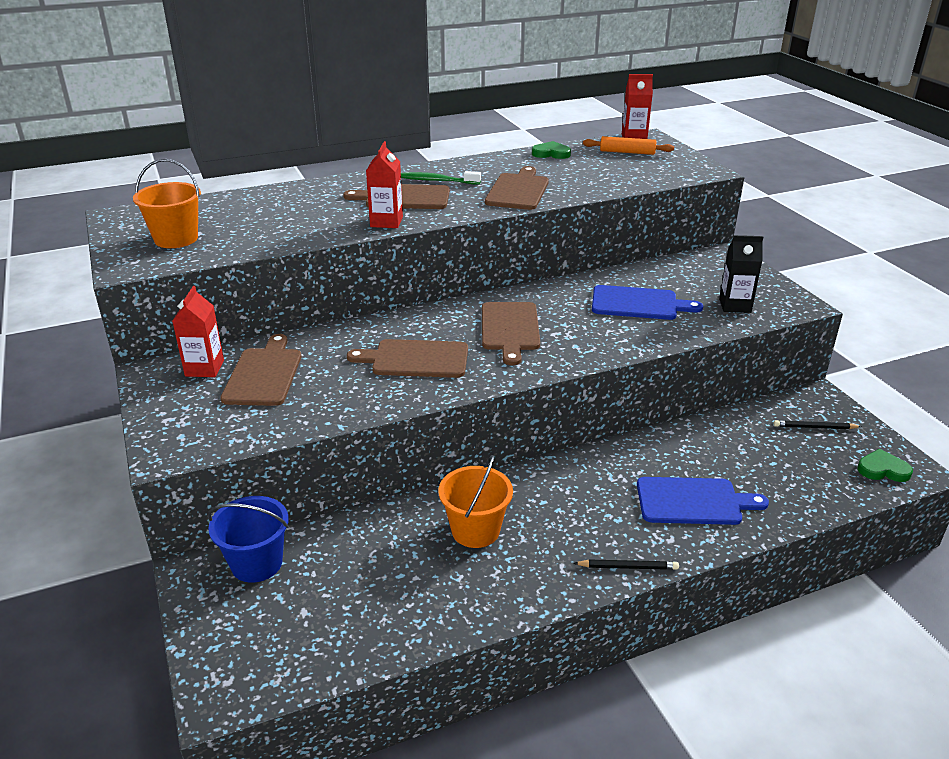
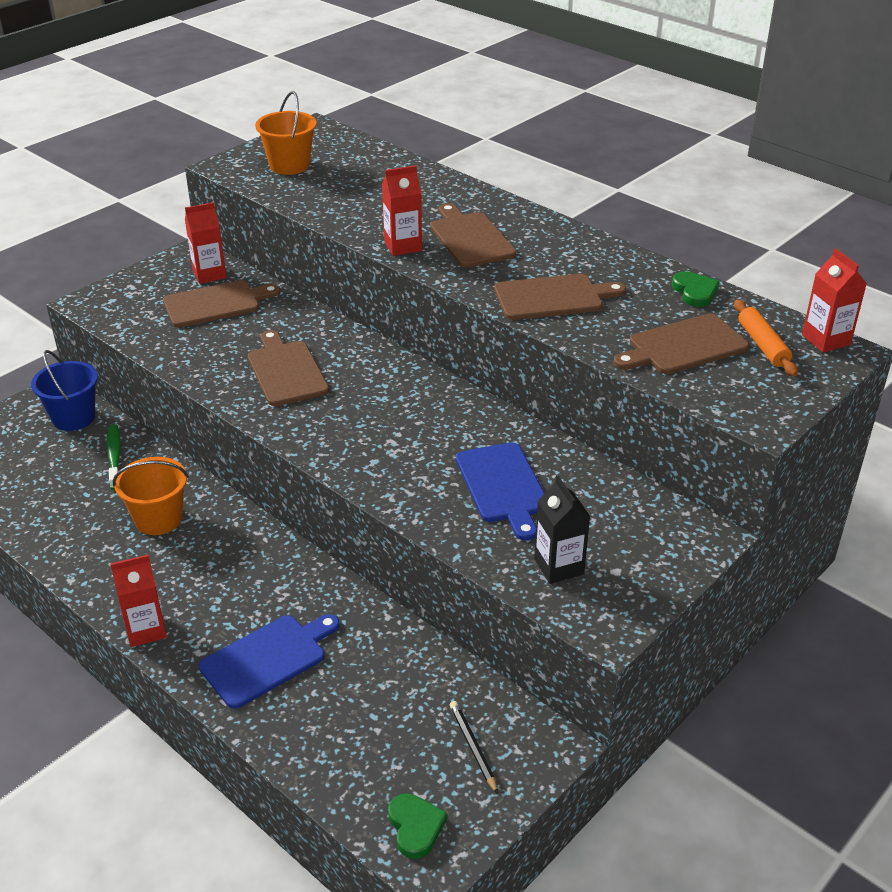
camera: 65 degrees right, 5 degrees up
(437, 181) = (533, 243): green toothbrush -> green toothbrush (114, 456)
(510, 329) = (380, 410): brown cutting board -> brown cutting board (683, 346)
(628, 567) = (146, 630): black pencil -> red carton
(693, 501) = (267, 658): blue cutting board -> blue cutting board turned 105 degrees counterclockwise

